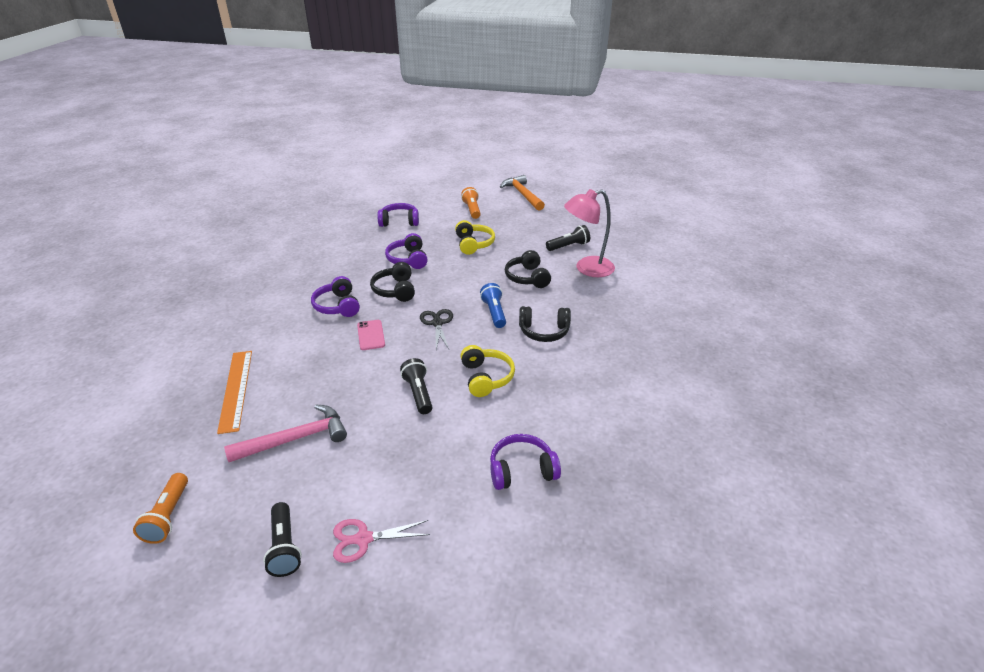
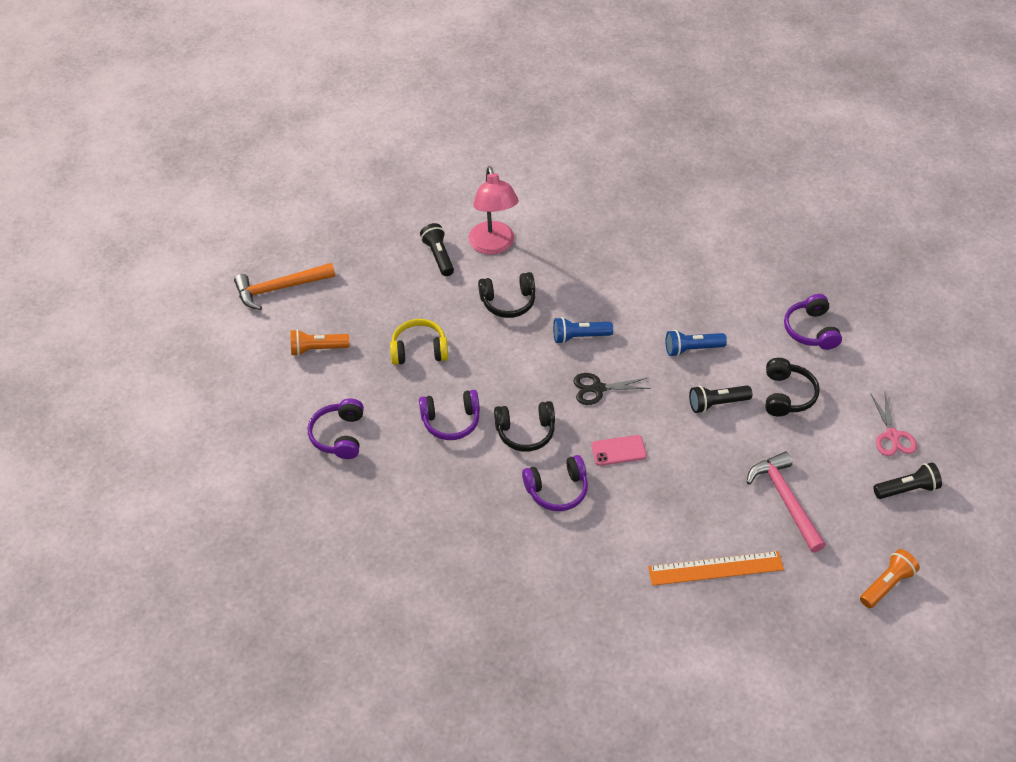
camera: 85 degrees left, 15 degrees up
(168, 516) = (886, 584): orange flashlight -> orange flashlight turned 45 degrees counterclockwise
(486, 378) = (692, 349): yellow headphones -> blue flashlight
(544, 331) = (616, 297): black headphones -> black headphones (786, 395)

